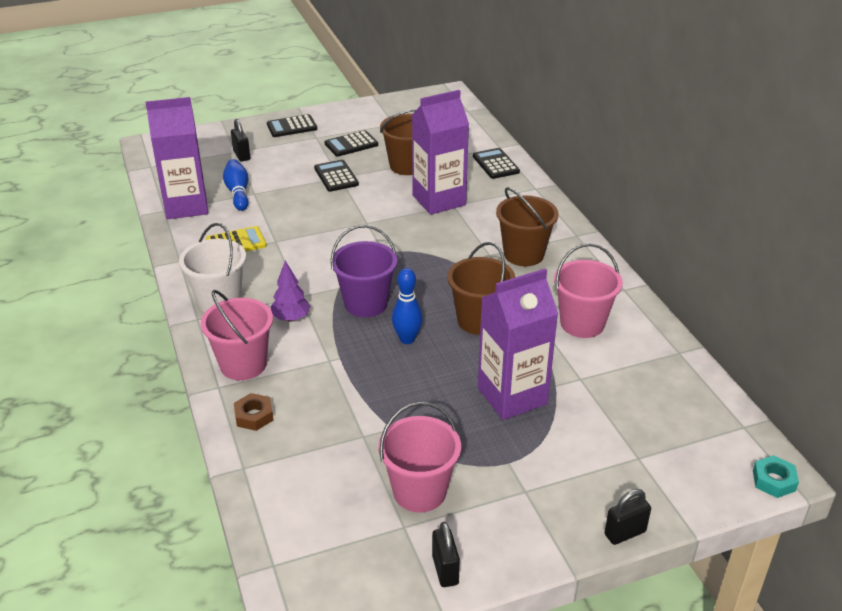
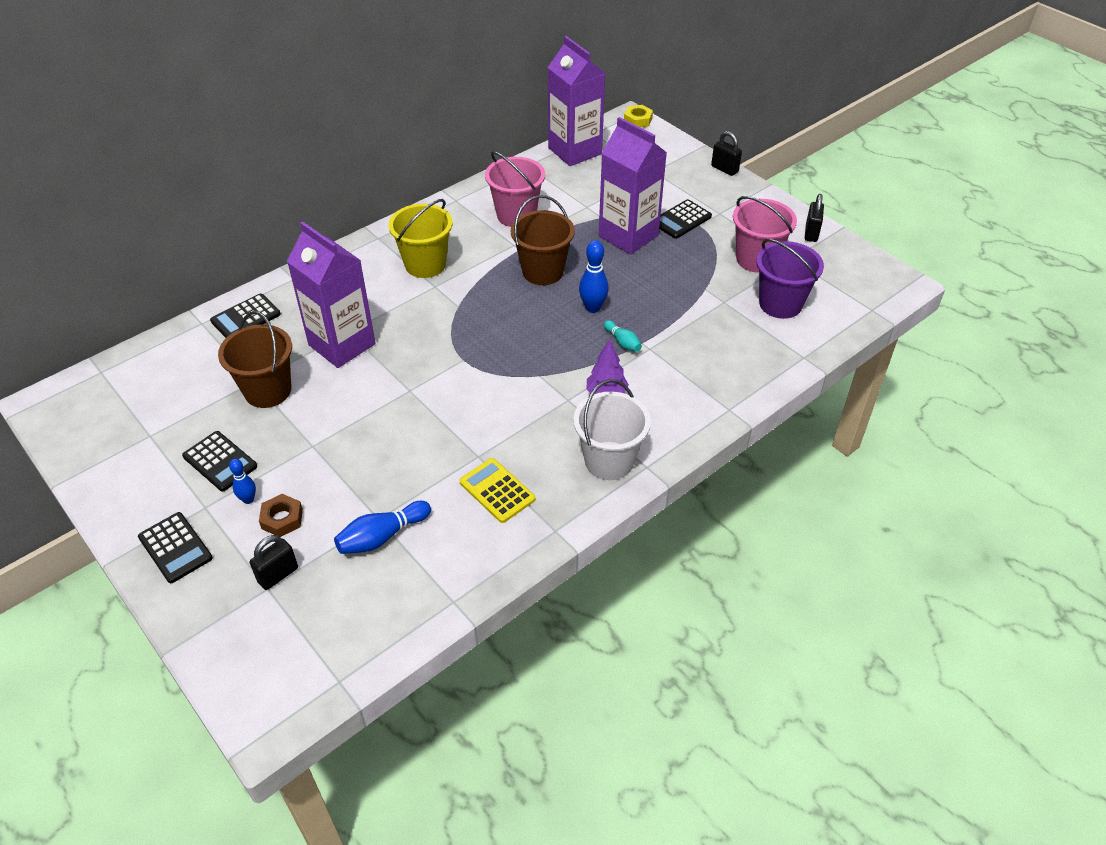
camera: 110 degrees left, 10 degrees up
(186, 206) = (434, 580): purple carton -> purple carton (575, 151)
(243, 364) = (690, 403): pink bucket -> none
(254, 416) = (747, 372): brown nut -> brown nut (282, 519)
(310, 151) = (248, 499): none -> blue bowling pin
(336, 176) = (312, 449): black calculator -> black calculator (681, 220)
(348, 345) = (622, 342): none -> turquoise bowling pin
(366, 304) = (556, 348): purple bucket -> purple bucket (780, 304)
(445, 570) = (811, 233): black padlock -> black padlock turned 45 degrees counterclockwise
(523, 254) = (425, 264): brown bucket -> yellow bucket
(773, 480) = (638, 120): turquoise nut -> yellow nut

